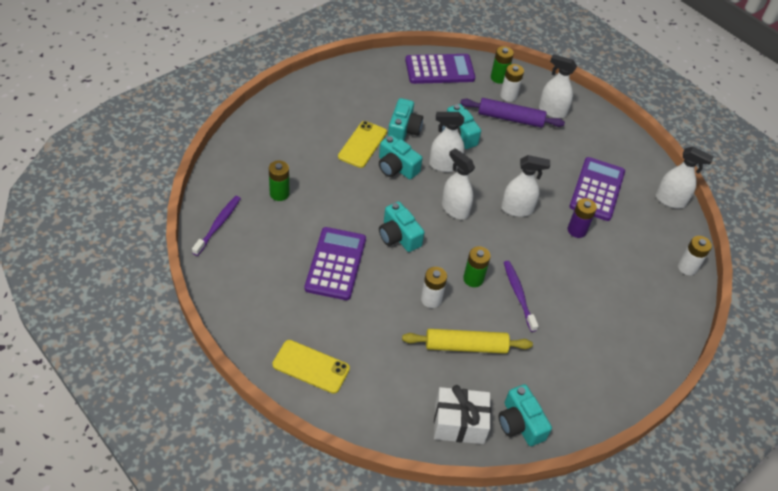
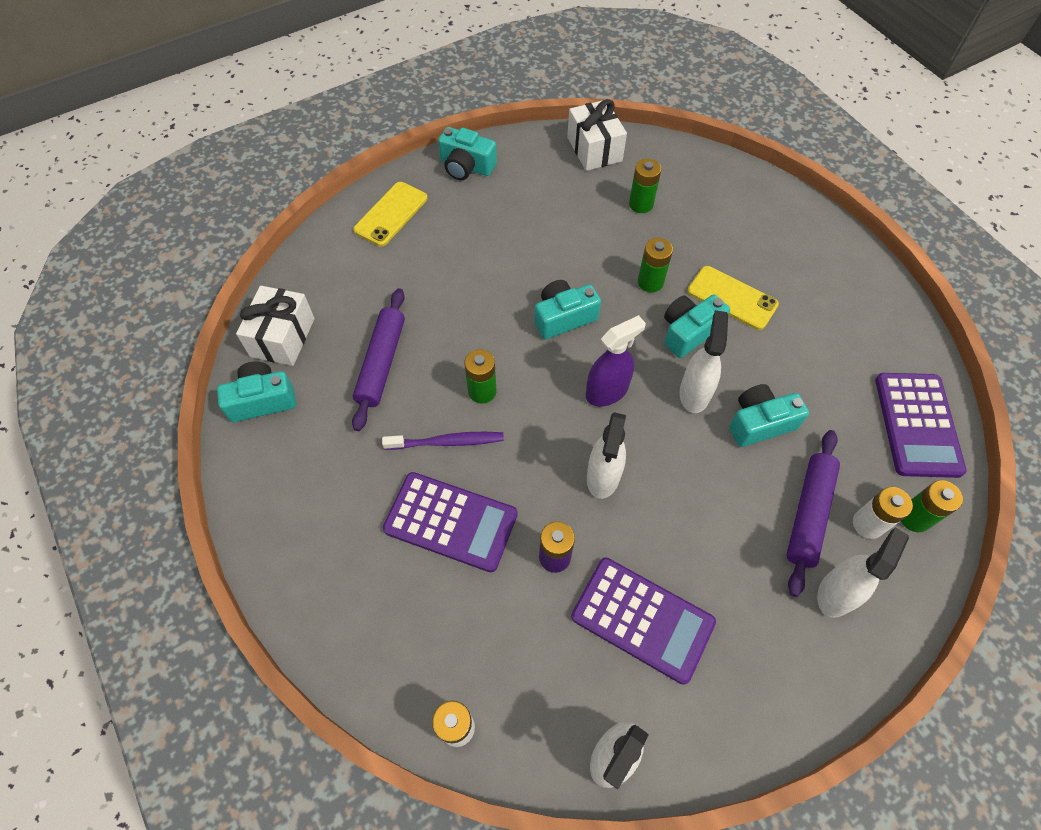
camera: 105 degrees right, 10 degrees up
(218, 225) = (594, 149): purple toothbrush -> white gift
(336, 264) = (526, 248): purple calculator -> purple calculator (450, 522)
(356, 187) = (650, 282): none -> green battery
(403, 130) = (766, 352): turquoise camera -> turquoise camera (466, 166)
(431, 299) = (458, 337): white battery -> none
(454, 209) = (607, 391): white spray bottle -> purple spray bottle
(466, 346) = (381, 363): yellow rolling pin -> purple rolling pin

